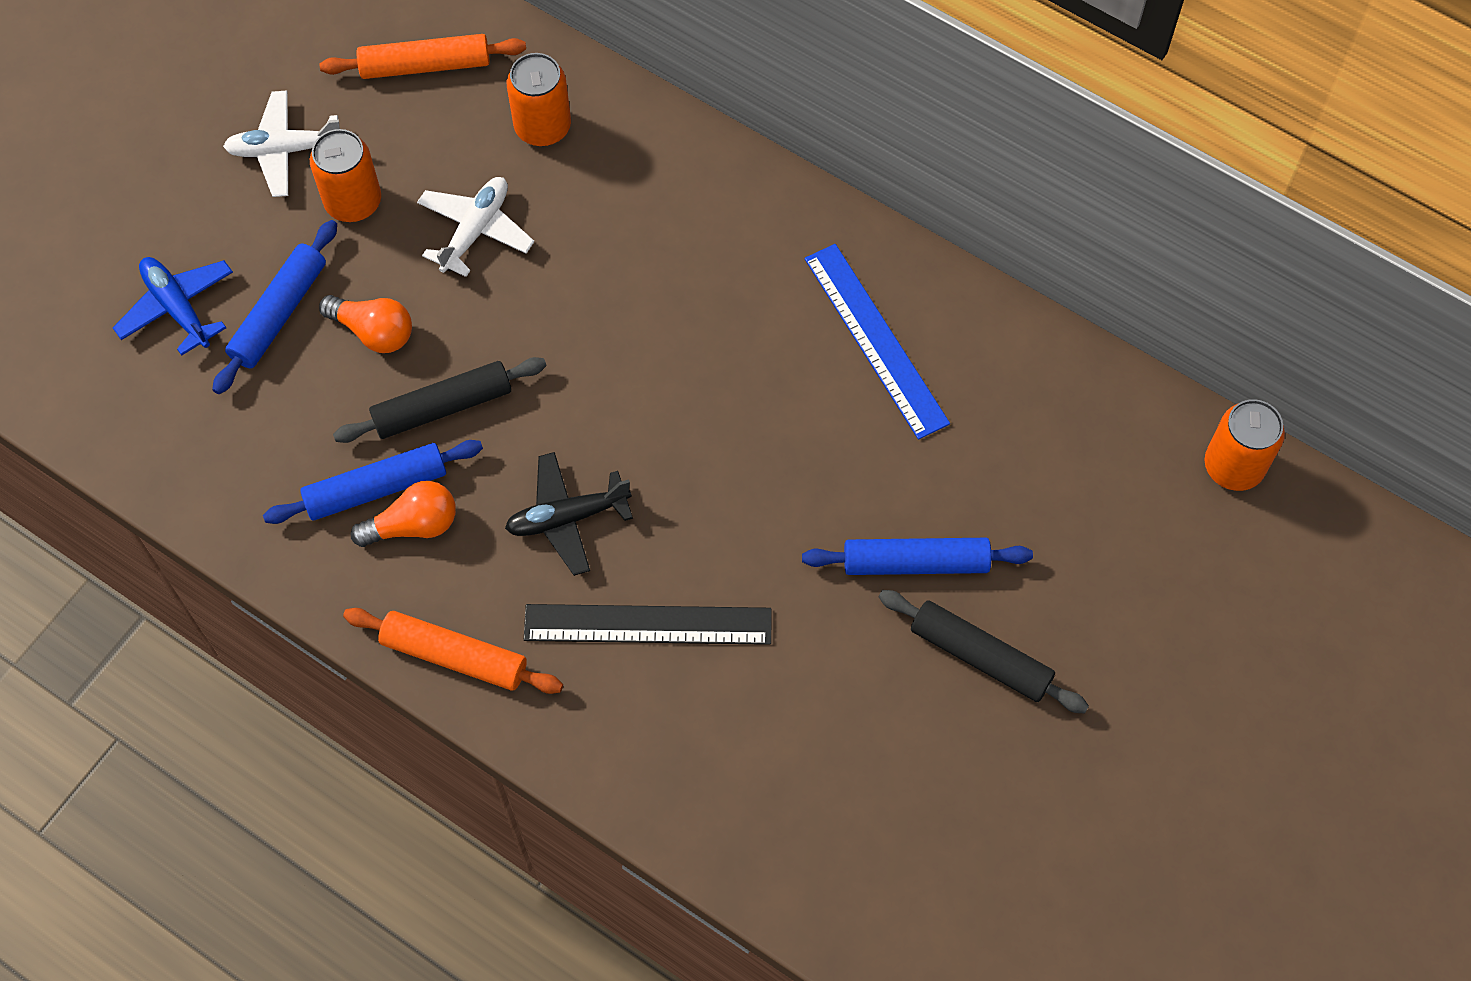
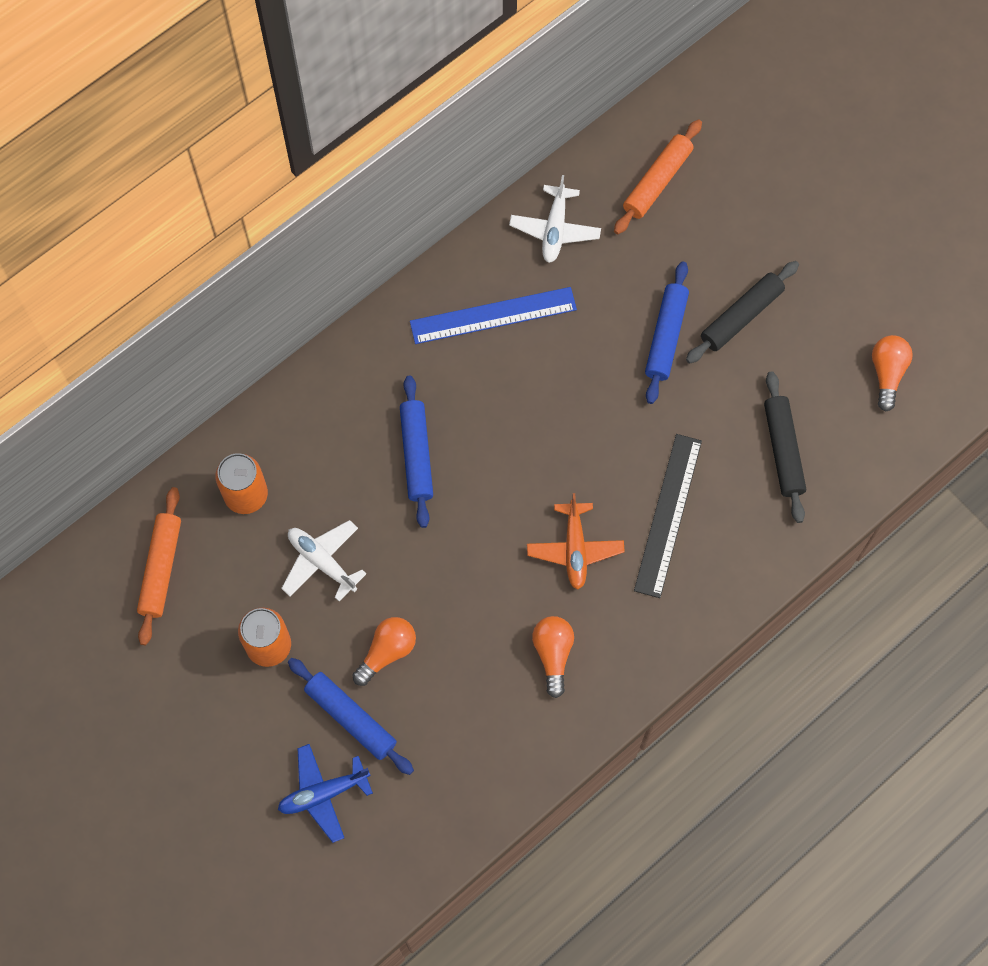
camera: 75 degrees left, 5 degrees up
(284, 150) = (205, 689): white plane -> white plane (555, 229)
(376, 488) = (517, 674): blue rolling pin -> blue rolling pin (416, 454)
(442, 407) = (464, 615): black rolling pin -> black rolling pin (783, 450)
(454, 656) = (660, 646): orange rolling pin -> orange rolling pin (657, 182)
(567, 518) = (575, 549): black plane -> orange plane
(955, 883) = (887, 374): none -> orange light bulb
(1233, 466) = (647, 129): orange can -> none

